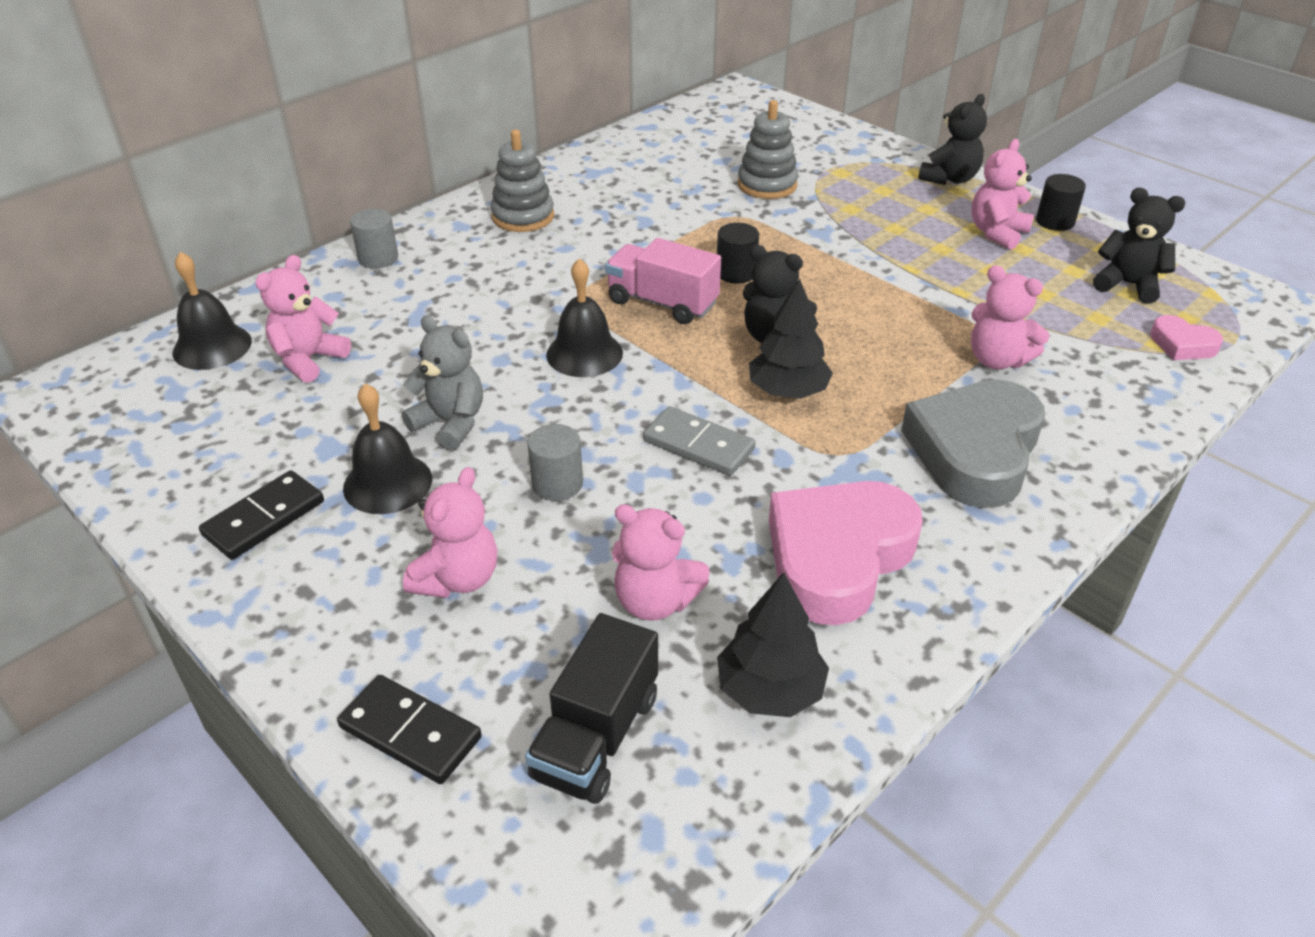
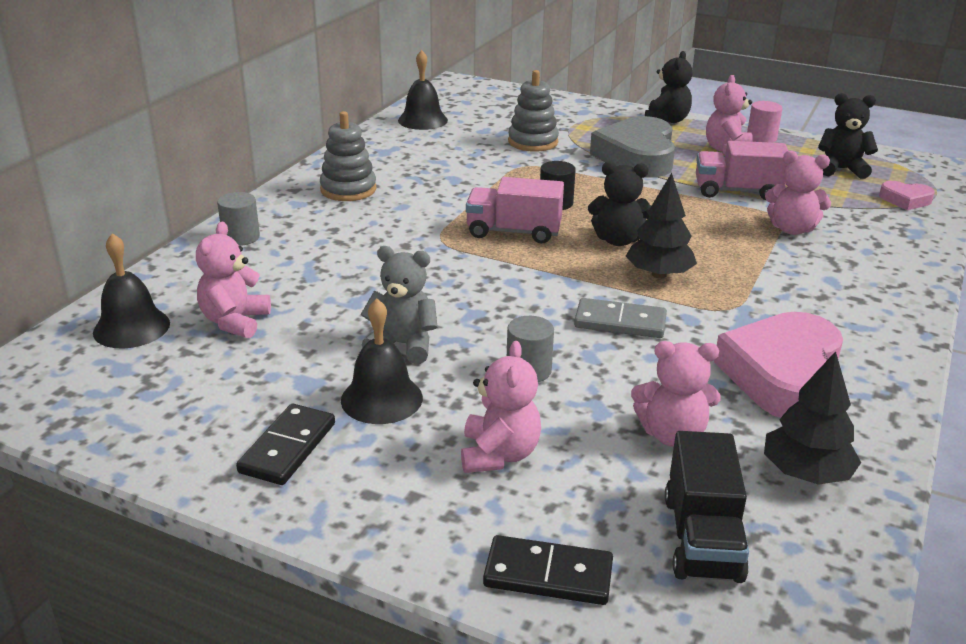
camera: 20 degrees left, 10 degrees down
(584, 353) = (478, 276): black bell -> black bell (422, 120)
(966, 294) = (737, 191): none -> pink truck
(974, 451) = (823, 289): grey heart -> grey heart (637, 156)
(1055, 221) = (761, 138): black cylinder -> pink cylinder

